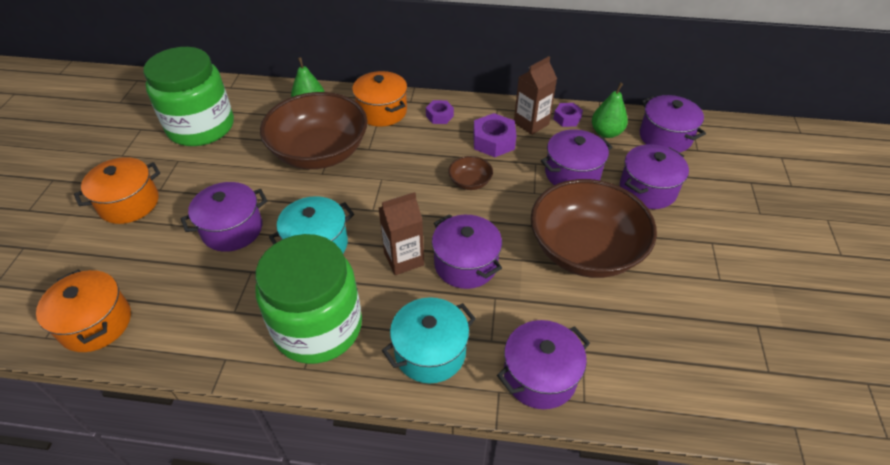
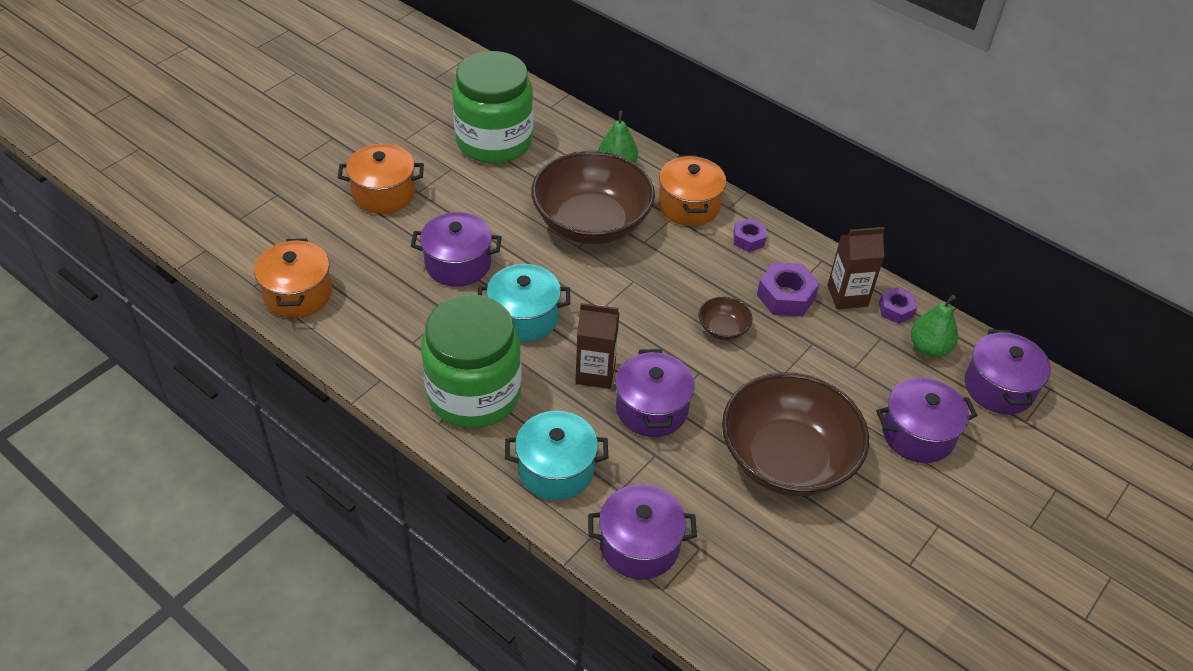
camera: 30 degrees right, 0 degrees up
(572, 173) = (845, 374): purple pot -> none

